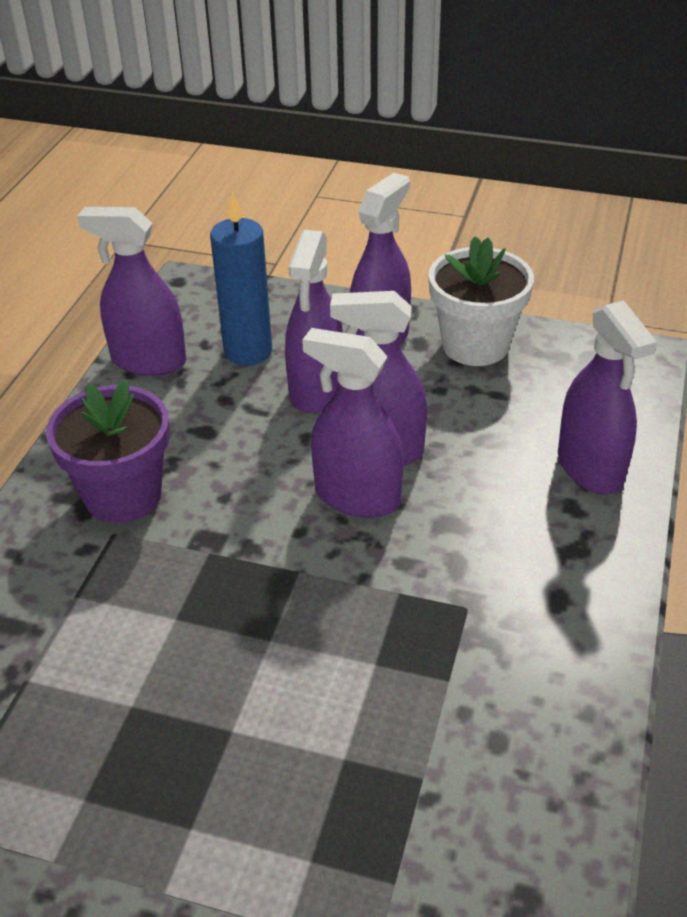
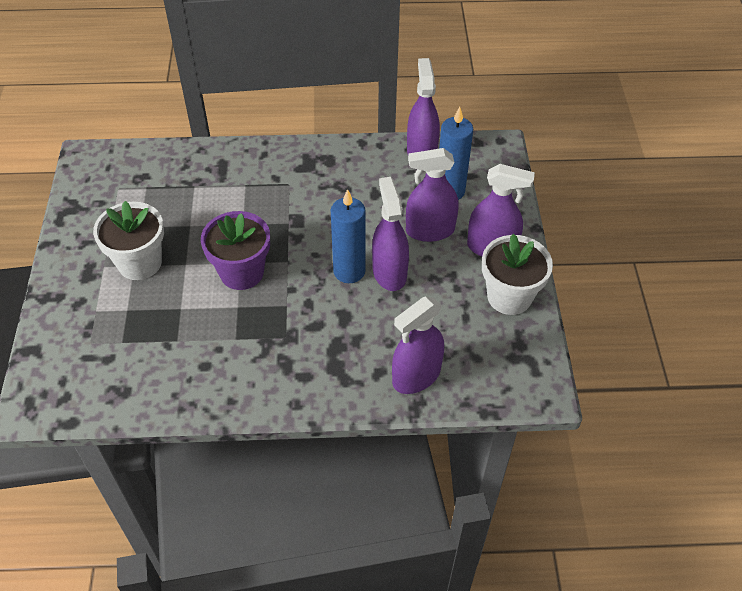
camera: 70 degrees right, 10 degrees up
(123, 495) = (315, 178): purple flower pot -> purple flower pot (241, 272)
(188, 815) = (140, 263): none -> white flower pot
(357, 497) = (349, 271): purple spray bottle -> blue candle

